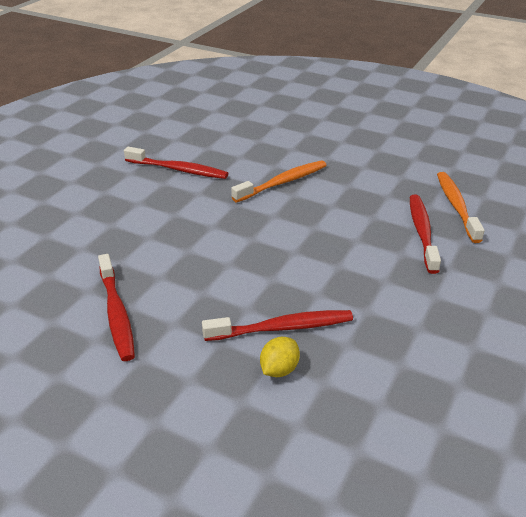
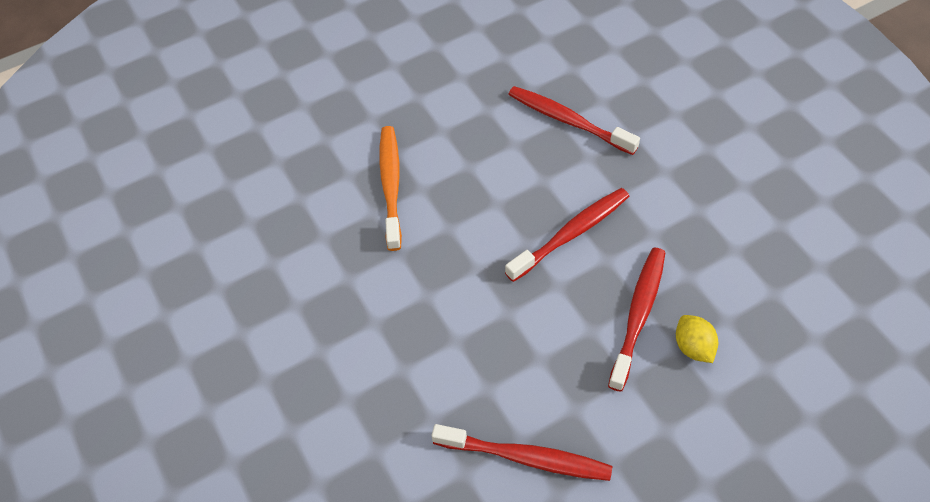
camera: 55 degrees left, 20 degrees up
(178, 169) = (278, 275): red toothbrush -> red toothbrush (571, 234)
(456, 206) = (546, 68): orange toothbrush -> none

